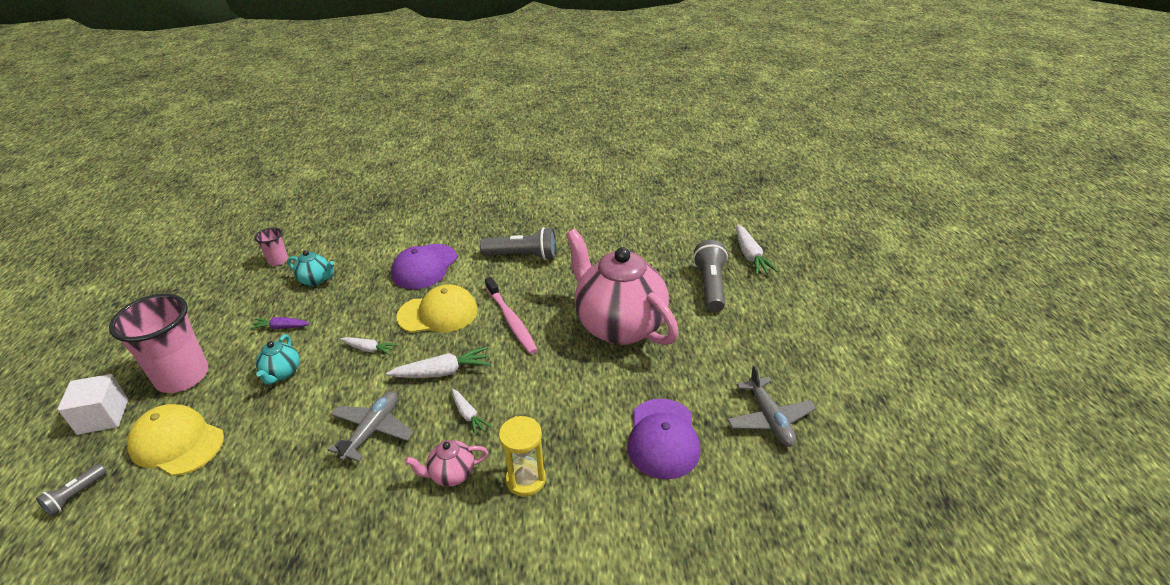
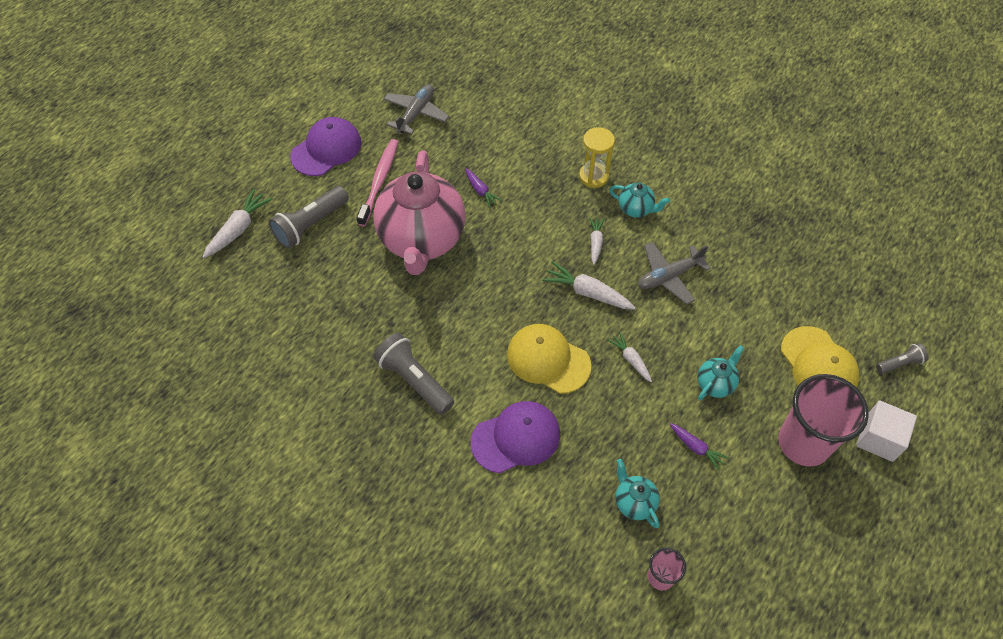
camera: 140 degrees left, 20 degrees up
(451, 474) = (636, 209): pink teapot -> turquoise teapot
(511, 320) = (495, 306): pink toothbrush -> pink toothbrush (379, 181)
(619, 391) = (480, 191): none -> purple carrot
(663, 438) = (490, 145): purple cap -> purple cap (326, 149)

